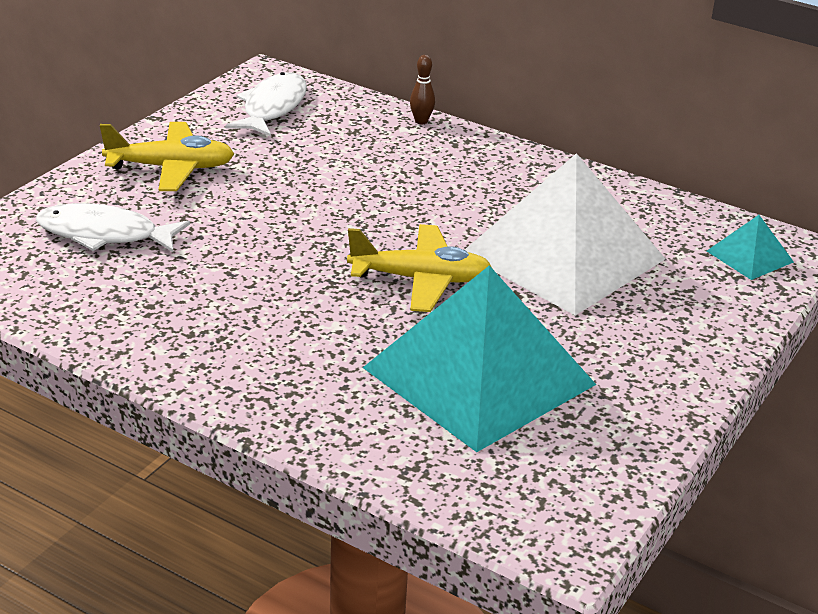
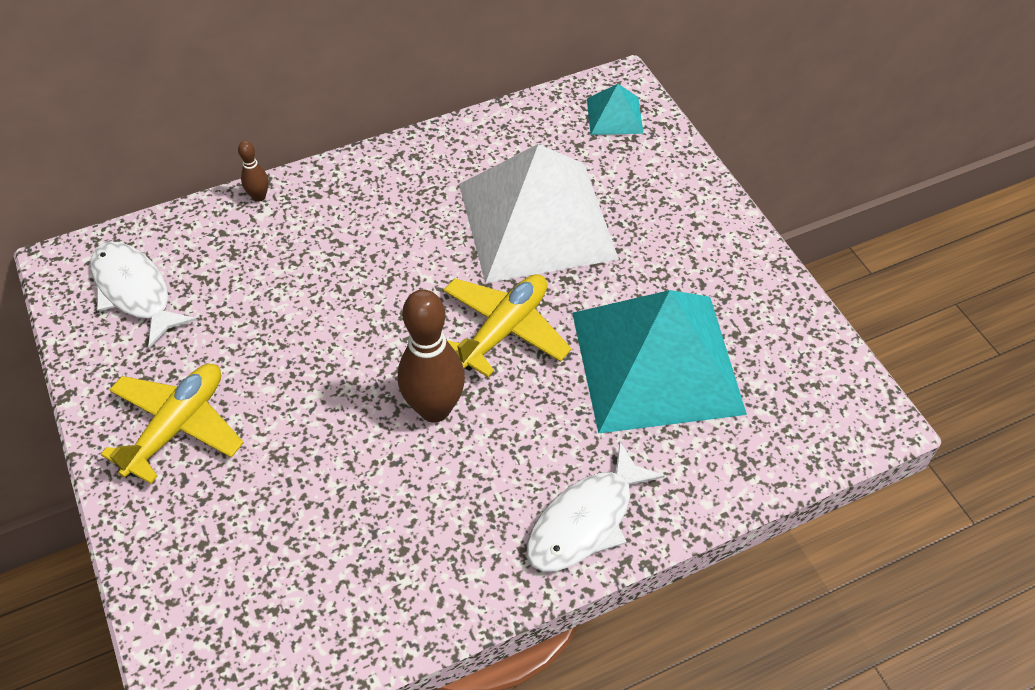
camera: 55 degrees left, 20 degrees up
(104, 234) = (255, 536): white fish -> white fish (586, 520)
(300, 273) = (434, 409): none -> brown bowling pin

